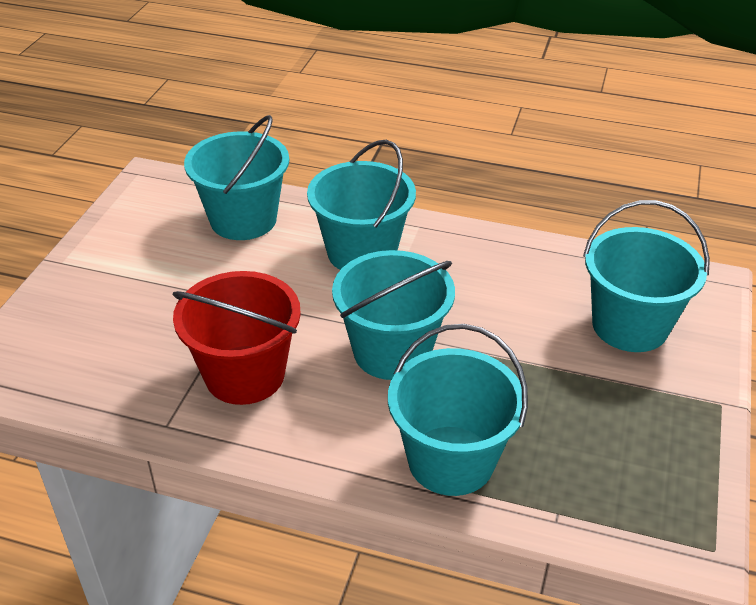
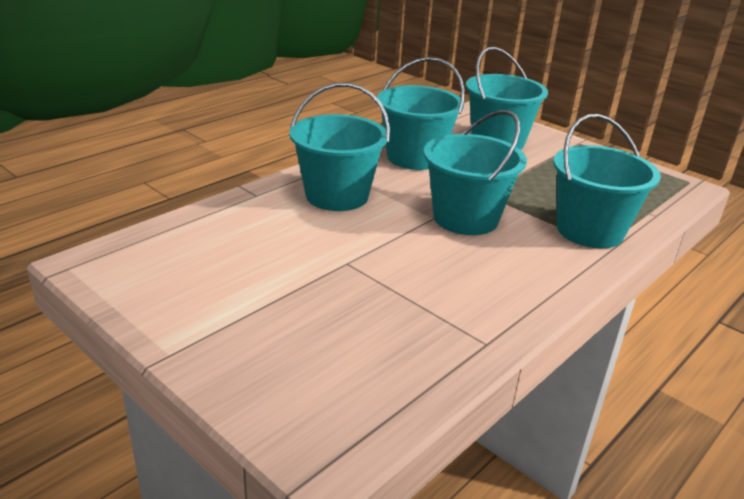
camera: 65 degrees left, 10 degrees down
(243, 219) = (229, 231): turquoise bucket -> turquoise bucket (414, 157)
(245, 375) = (447, 286): red bucket -> none

